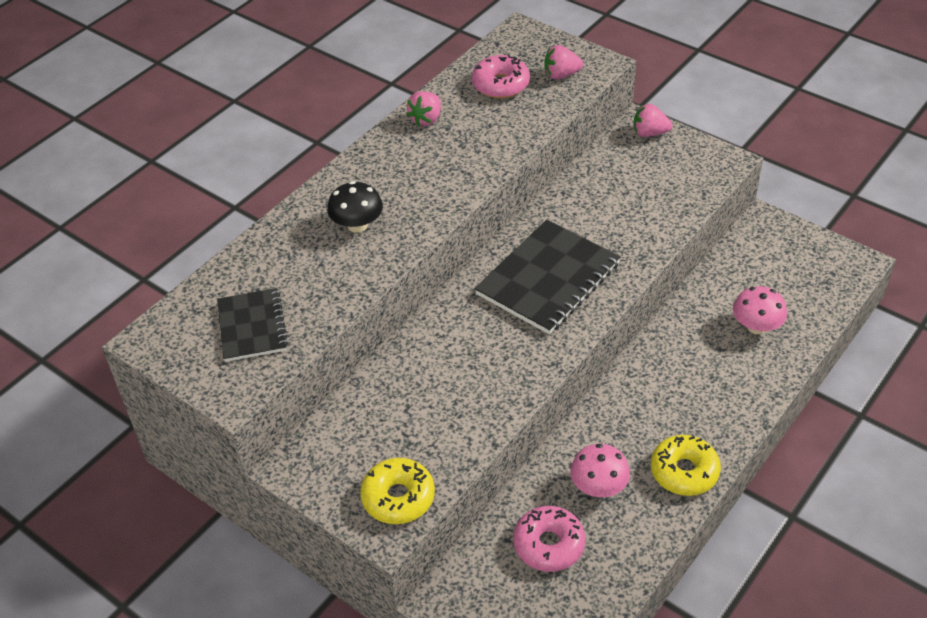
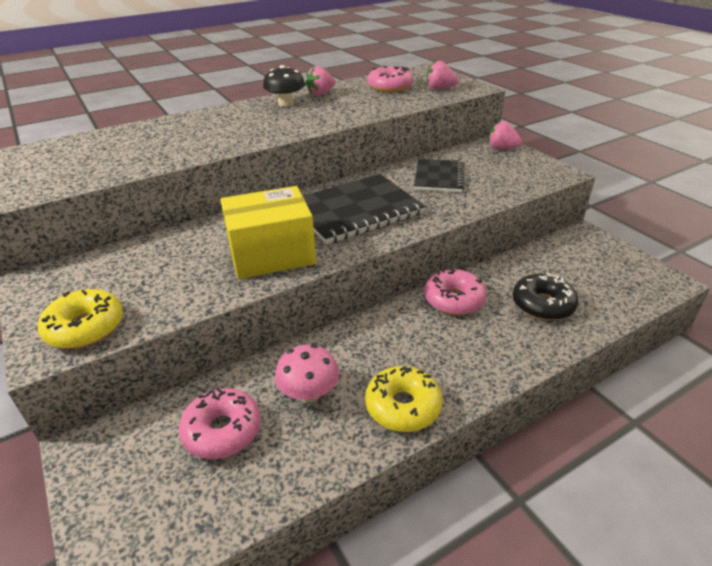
camera: 20 degrees right, 10 degrees down
(252, 326) = (72, 165): black notebook -> black notebook (439, 177)
(357, 225) = (214, 130): black mushroom -> black mushroom (286, 104)
(503, 362) = (271, 254): none -> yellow box
(673, 346) = (454, 300): none -> pink donut
(756, 326) = (542, 304): pink mushroom -> black donut

